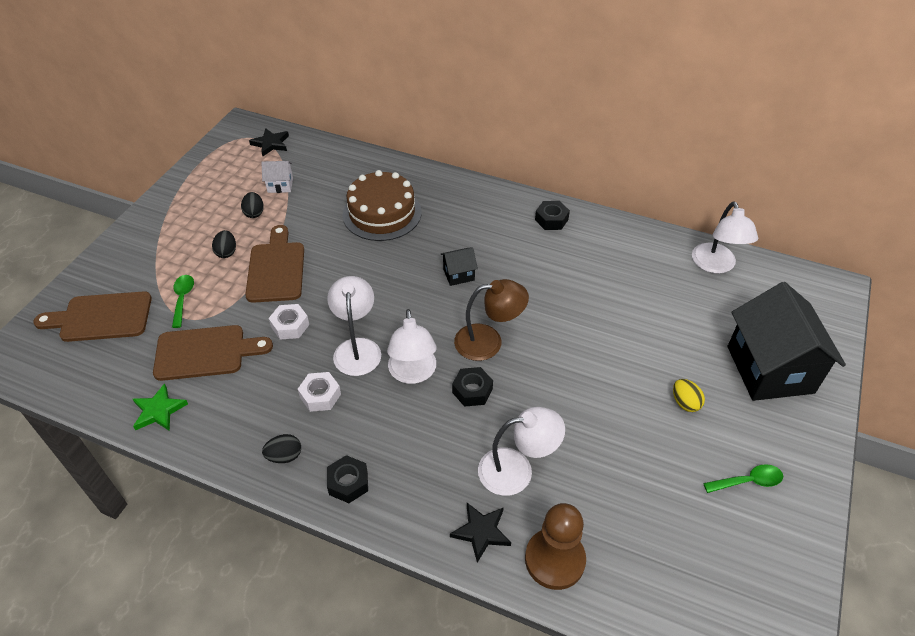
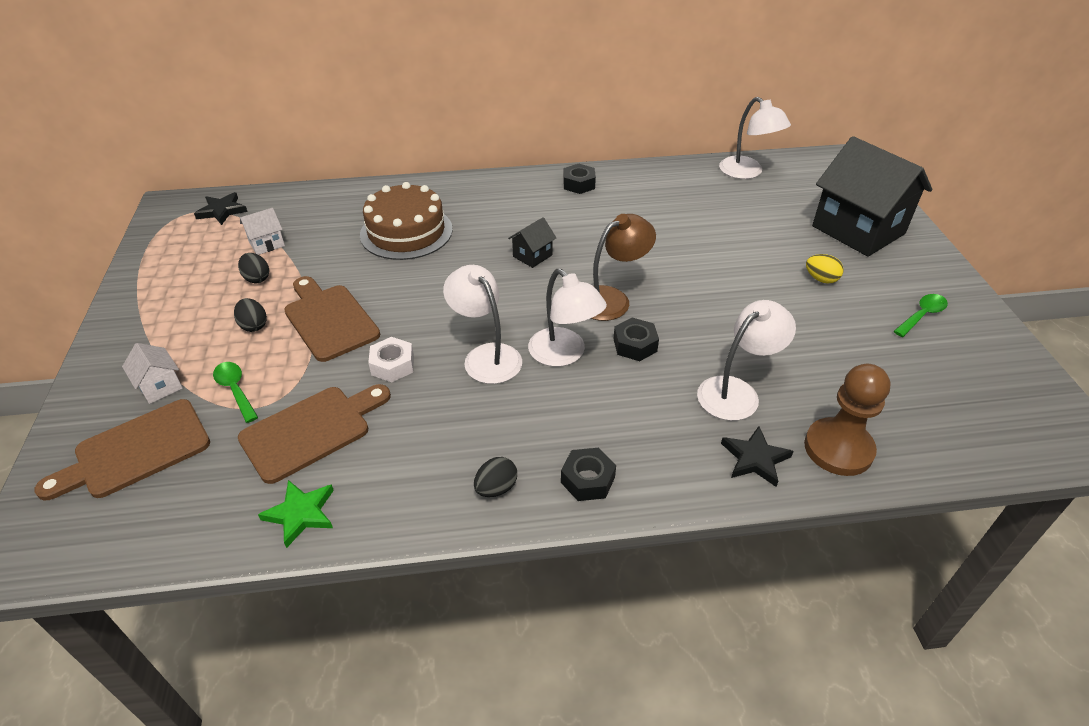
camera: 30 degrees left, 5 degrees down
(143, 275) = (160, 386): none -> white house
(320, 395) = (485, 414): white nut -> none

